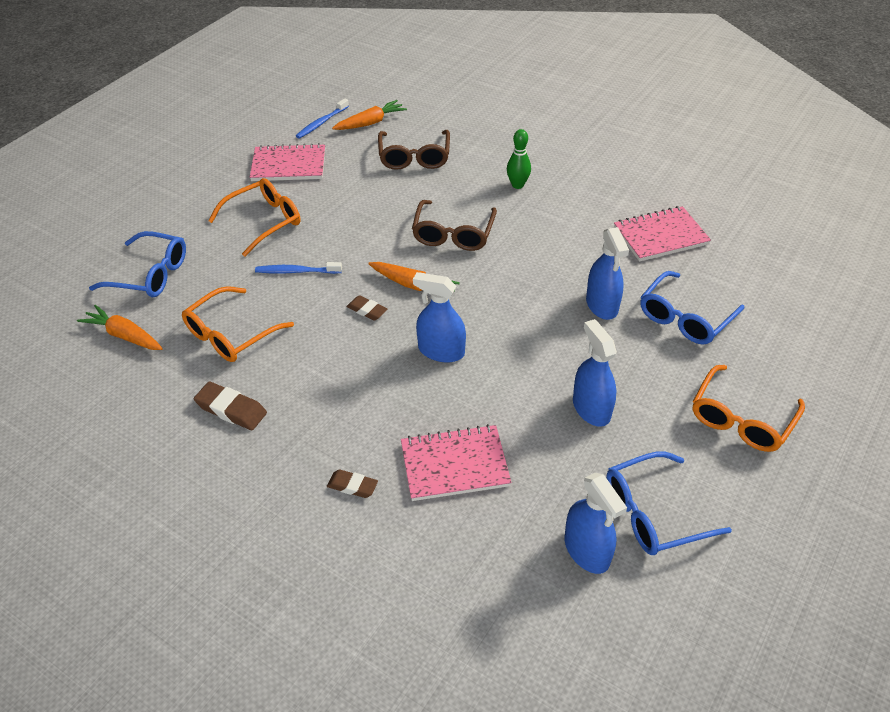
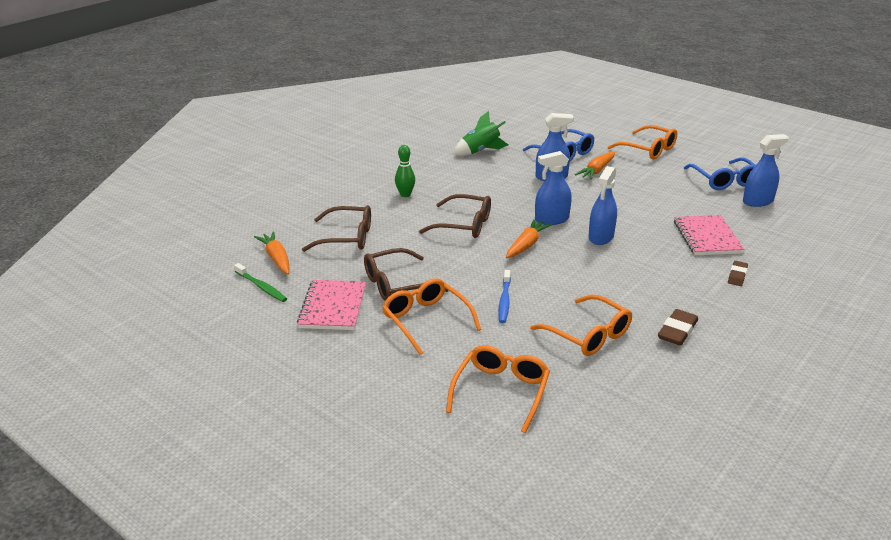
camera: 85 degrees left, 15 degrees down
(124, 335) = (593, 401): orange carrot -> orange carrot (596, 171)
(150, 274) = (501, 392): blue glasses -> orange glasses
(321, 123) = (261, 287): blue toothbrush -> green toothbrush
(327, 197) = (396, 284): none -> brown glasses
(367, 310) = (556, 266): brown eraser -> none
(591, 408) = (648, 189): blue spray bottle -> blue spray bottle (551, 219)
(660, 236) = (480, 151): pink notebook -> green rocket

